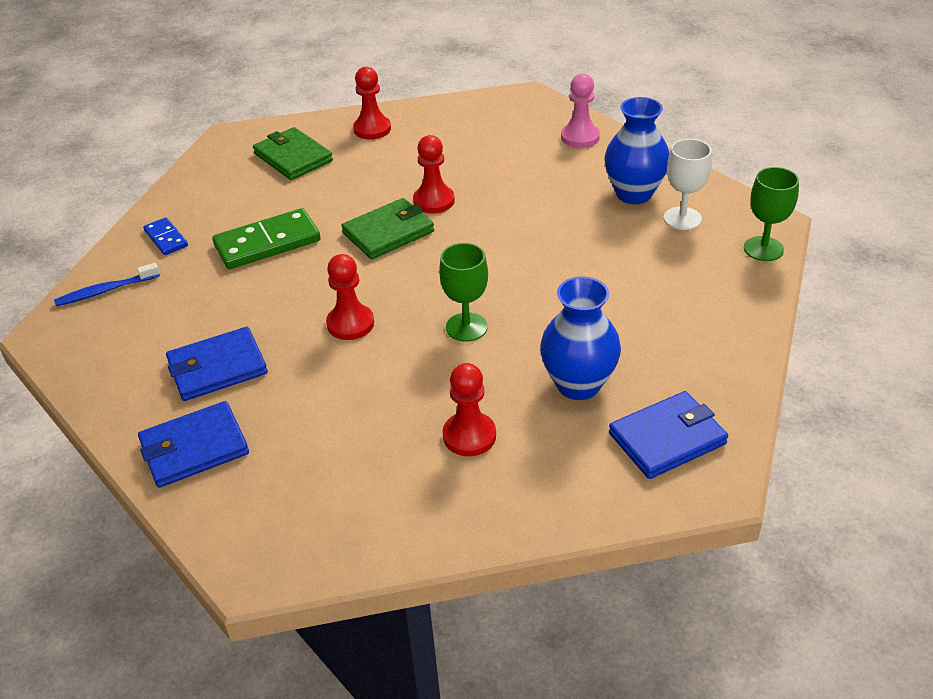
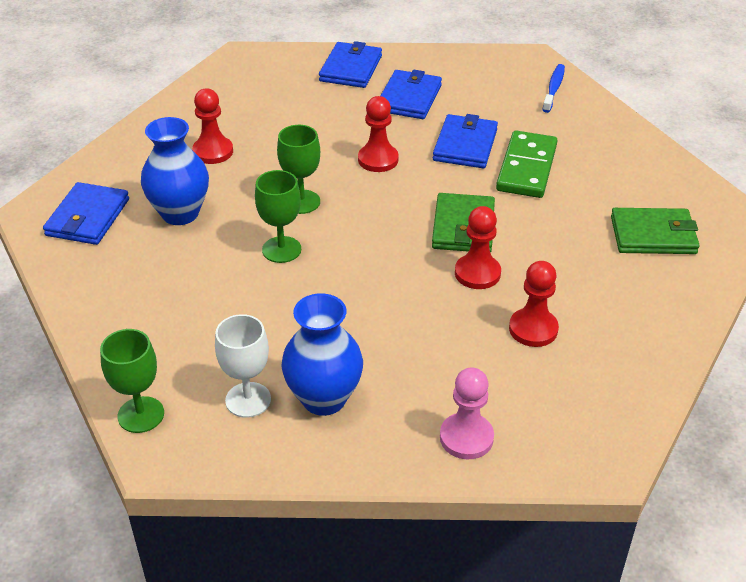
camera: 130 degrees right, 0 degrees up
(166, 238) = (593, 130): blue domino -> none
(268, 290) = (465, 145): none -> blue wallet
(372, 129) = (656, 305): red pawn -> red pawn (533, 329)
(537, 298) = (281, 249): none -> green goblet

